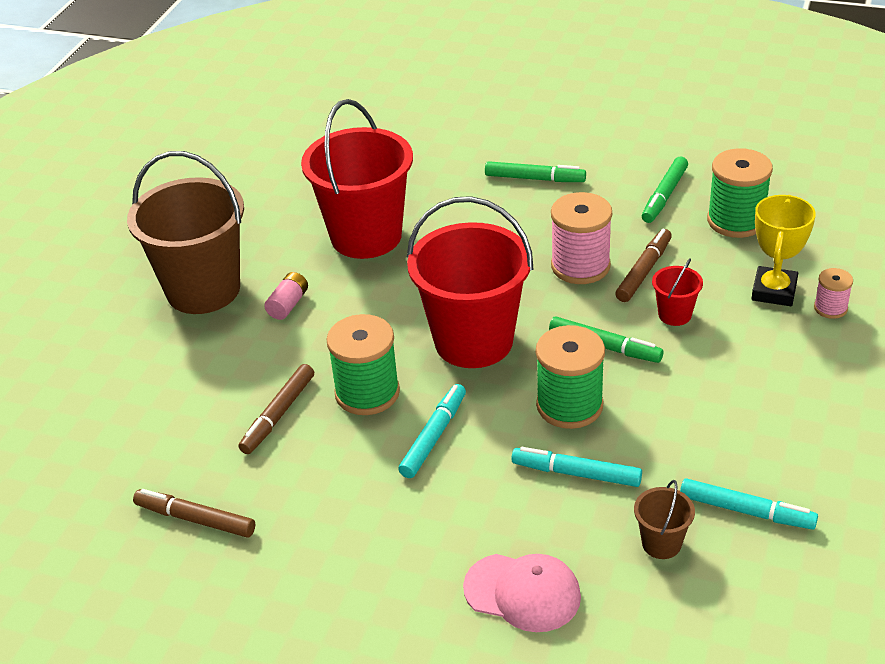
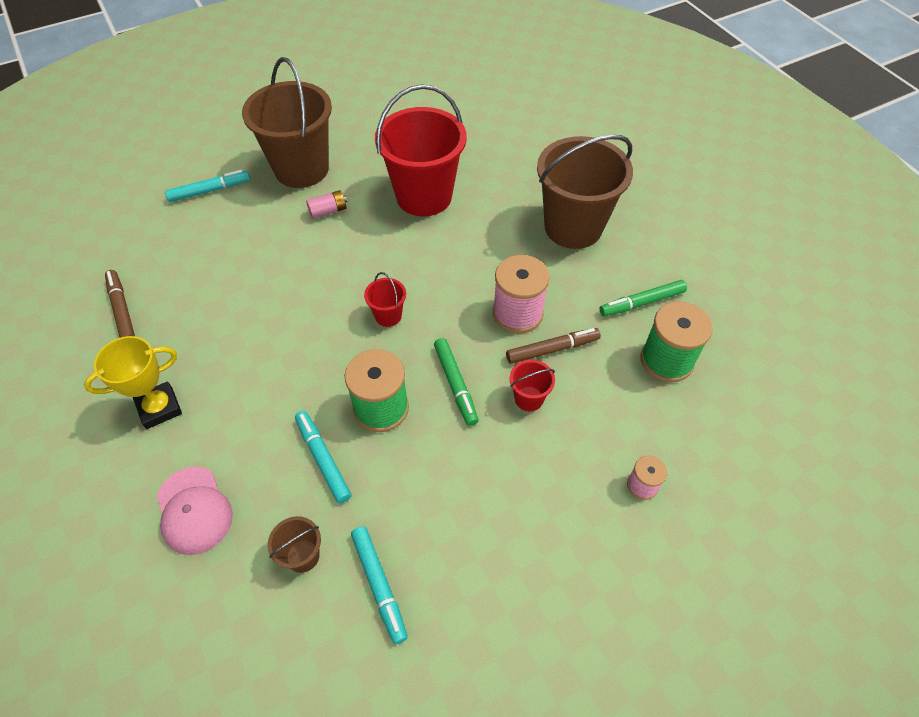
camera: 40 degrees right, 15 degrees up
(278, 415) = (235, 279): brown marker -> none
(367, 393) = (292, 303): green spool -> none
(433, 436) = (286, 362): turquoise marker -> turquoise marker (209, 190)
(473, 341) = (388, 316): red bucket -> red bucket, size x0.42
(535, 178) = (573, 227): green marker -> brown bucket
(774, 291) = (619, 437): yellow trophy -> yellow trophy (159, 408)

